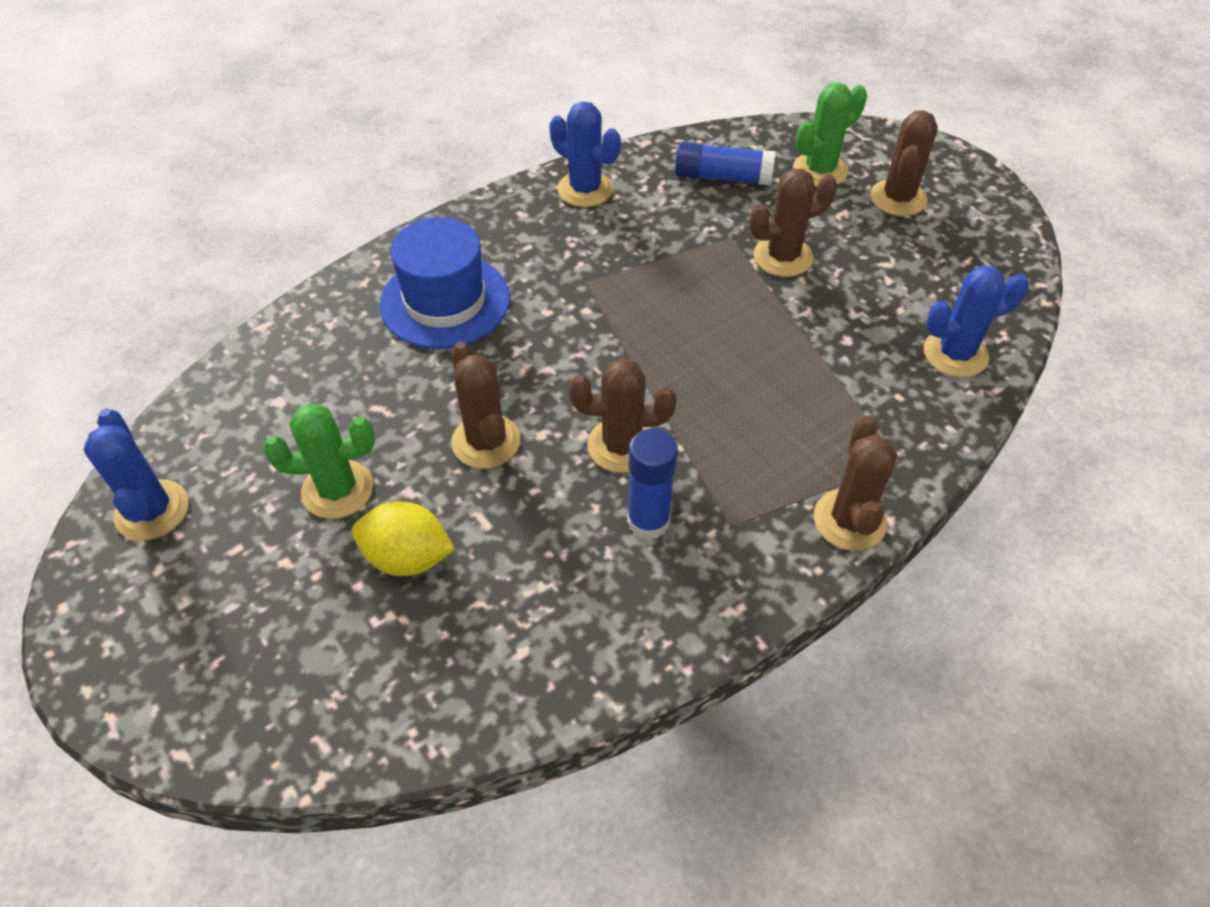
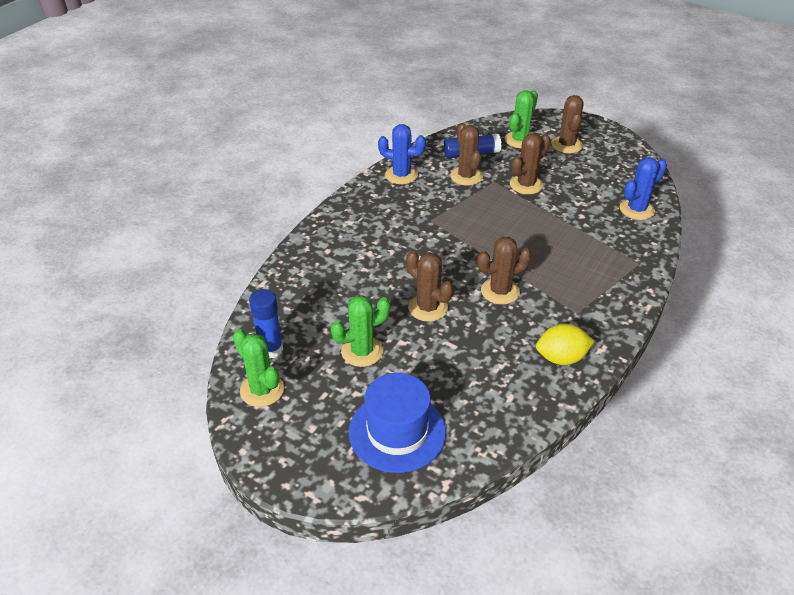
camera: 20 degrees left, 10 degrees down
(152, 510) = (262, 390): blue cactus -> green cactus
(408, 557) = (422, 372): yellow lemon -> yellow lemon (561, 358)
(445, 301) = (360, 247): blue hat -> blue hat (397, 432)
(648, 521) = (535, 322): blue glue stick -> blue glue stick (270, 349)
(849, 520) = (632, 295): brown cactus -> brown cactus (466, 176)

